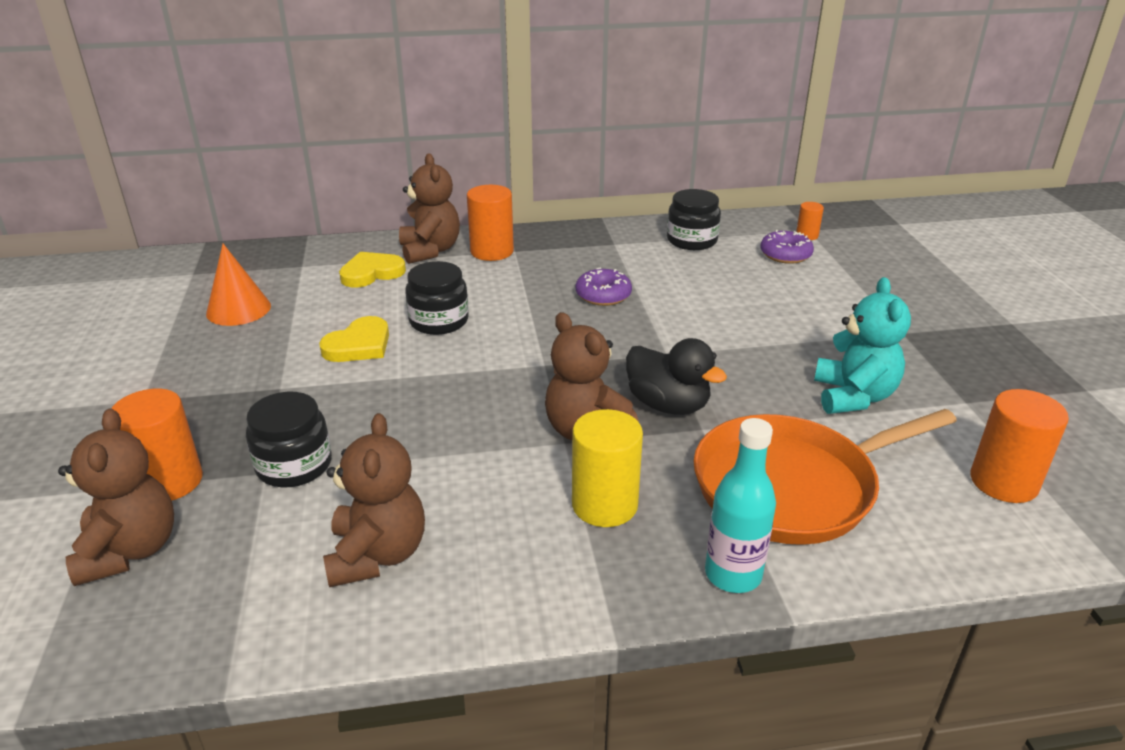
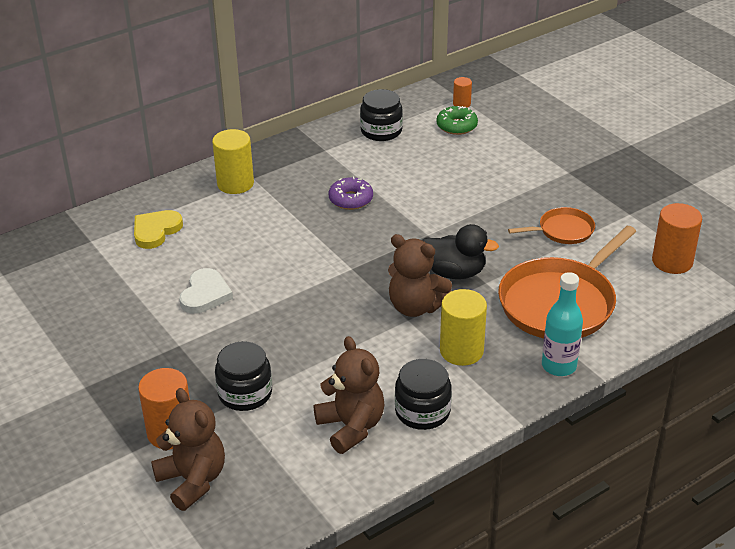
camera: 25 degrees left, 5 degrees up
(238, 309) = (79, 294): orange cone -> none
(359, 345) = (205, 294): yellow heart -> white heart
(430, 251) = (185, 197): brown teddy bear -> none
(439, 321) = (247, 257): black jar -> black jar (422, 411)
(492, 251) = (235, 184): orange cylinder -> yellow cylinder
(785, 255) = (456, 126): purple donut -> green donut
(853, 396) = (563, 230): turquoise teddy bear -> orange pan

